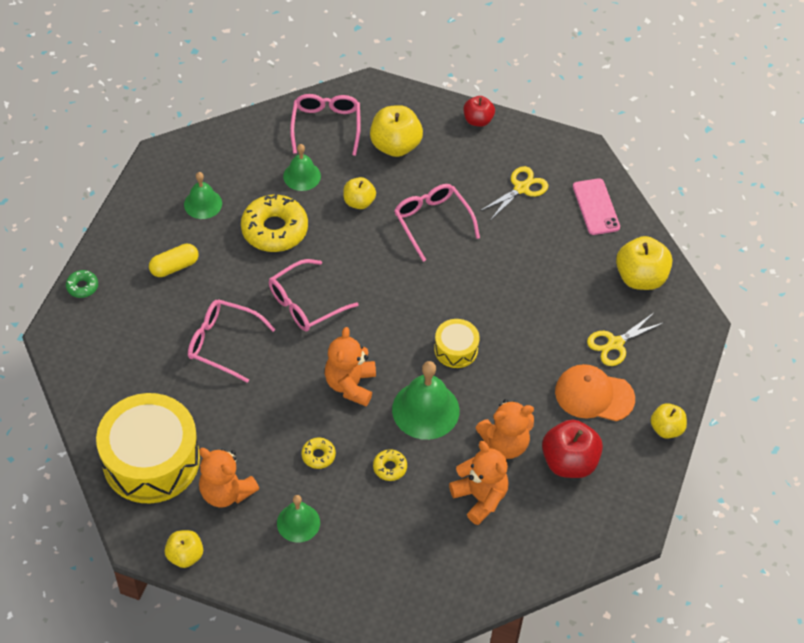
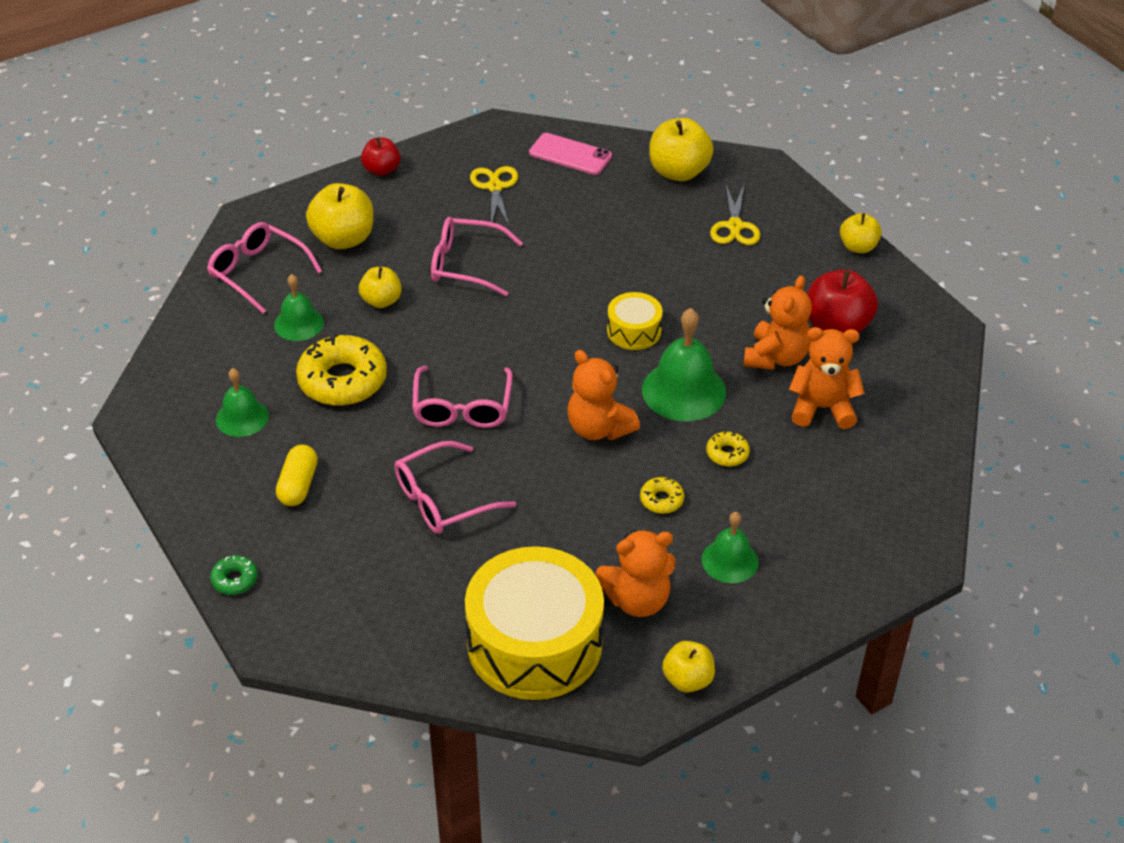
camera: 50 degrees left, 10 degrees down
(594, 395) = (778, 270): orange cap -> none

